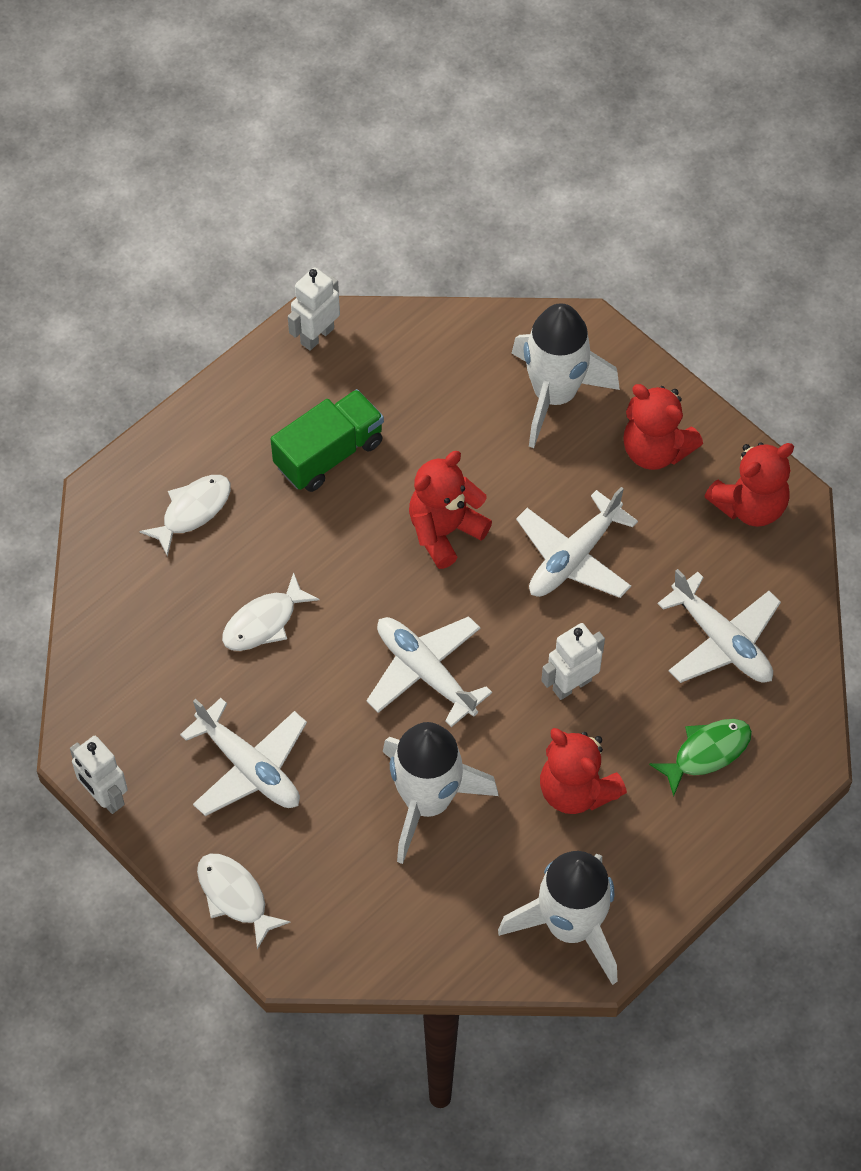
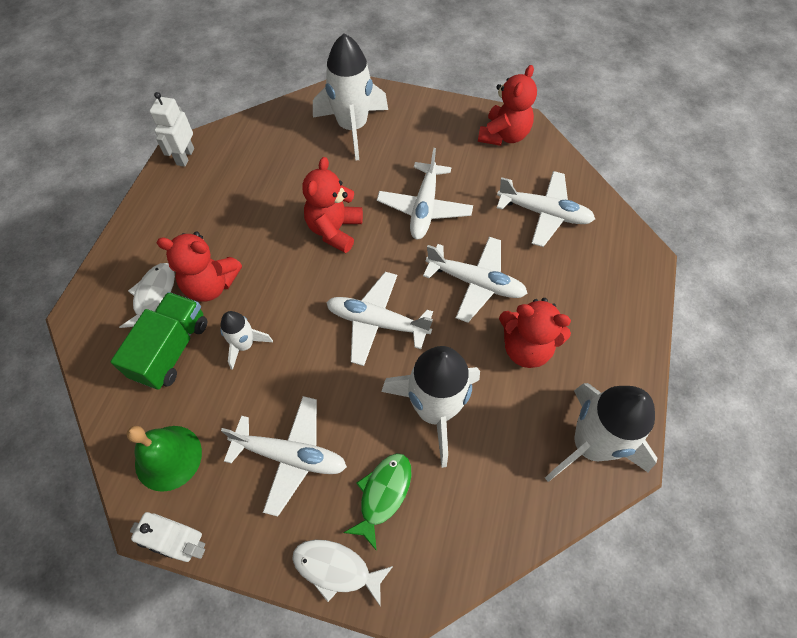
camera: 30 degrees left, 0 degrees up
(126, 703) = (168, 457): none -> green bell
(264, 622) = (245, 345): white fish -> white rocket
(329, 454) = (231, 219): green truck -> green truck (171, 350)
(571, 685) = (475, 283): white robot -> white plane
(655, 450) = (430, 130): red teddy bear -> red teddy bear (211, 285)
(707, 753) = (586, 282): green fish -> green fish (383, 494)

